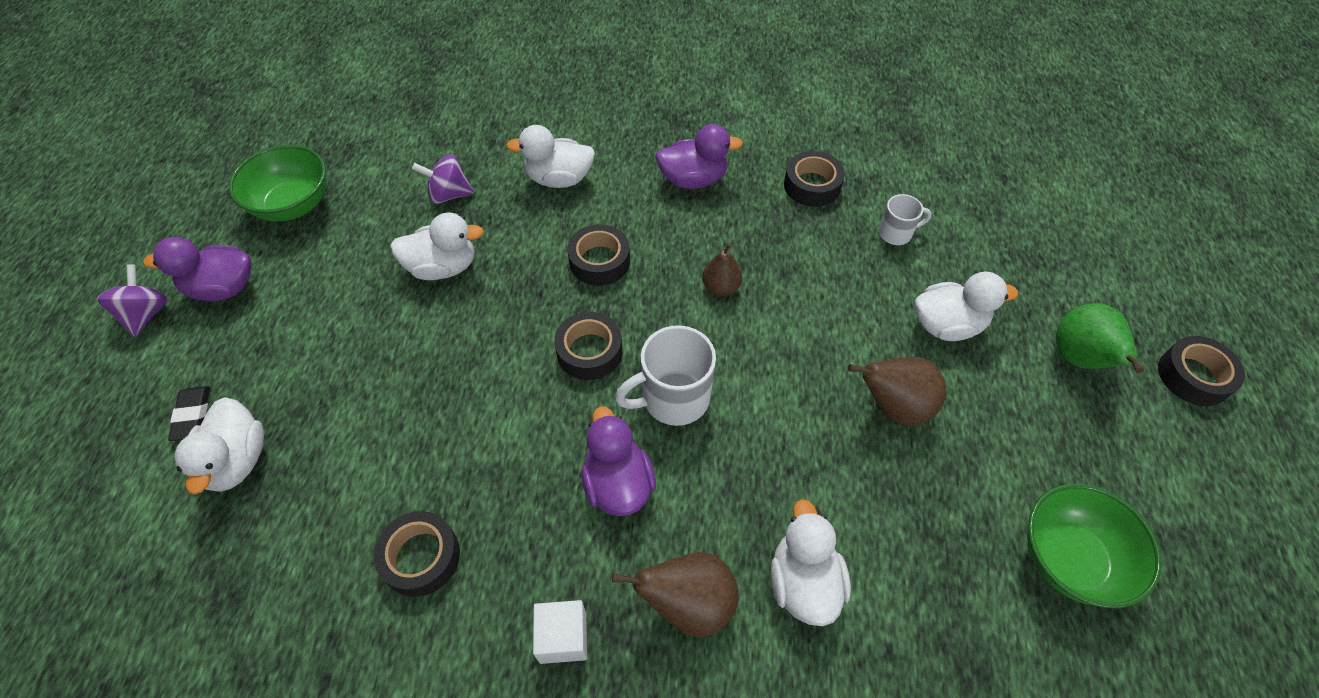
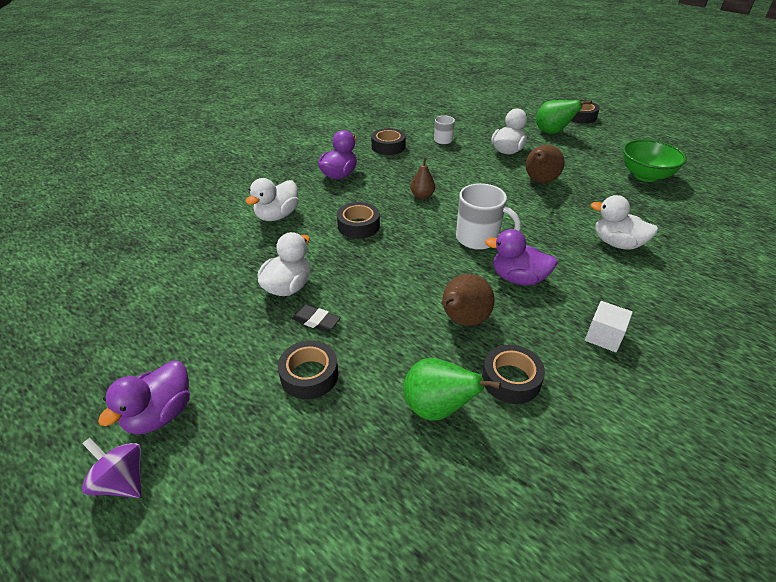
camera: 55 degrees left, 15 degrees down
(192, 415) = (274, 478): black eraser -> black eraser (316, 321)
(237, 461) = (349, 459): white duck -> none
(293, 205) = (129, 341): green bowl -> none
(339, 503) = (437, 408): none -> green pear
(449, 194) = (228, 262): purple spinning top -> none
(589, 351) = (419, 254): black tape -> black tape (309, 375)
(673, 398) = (478, 238): white mug -> white mug turned 75 degrees counterclockwise
(688, 603) = (608, 283): brown pear -> brown pear (462, 320)

